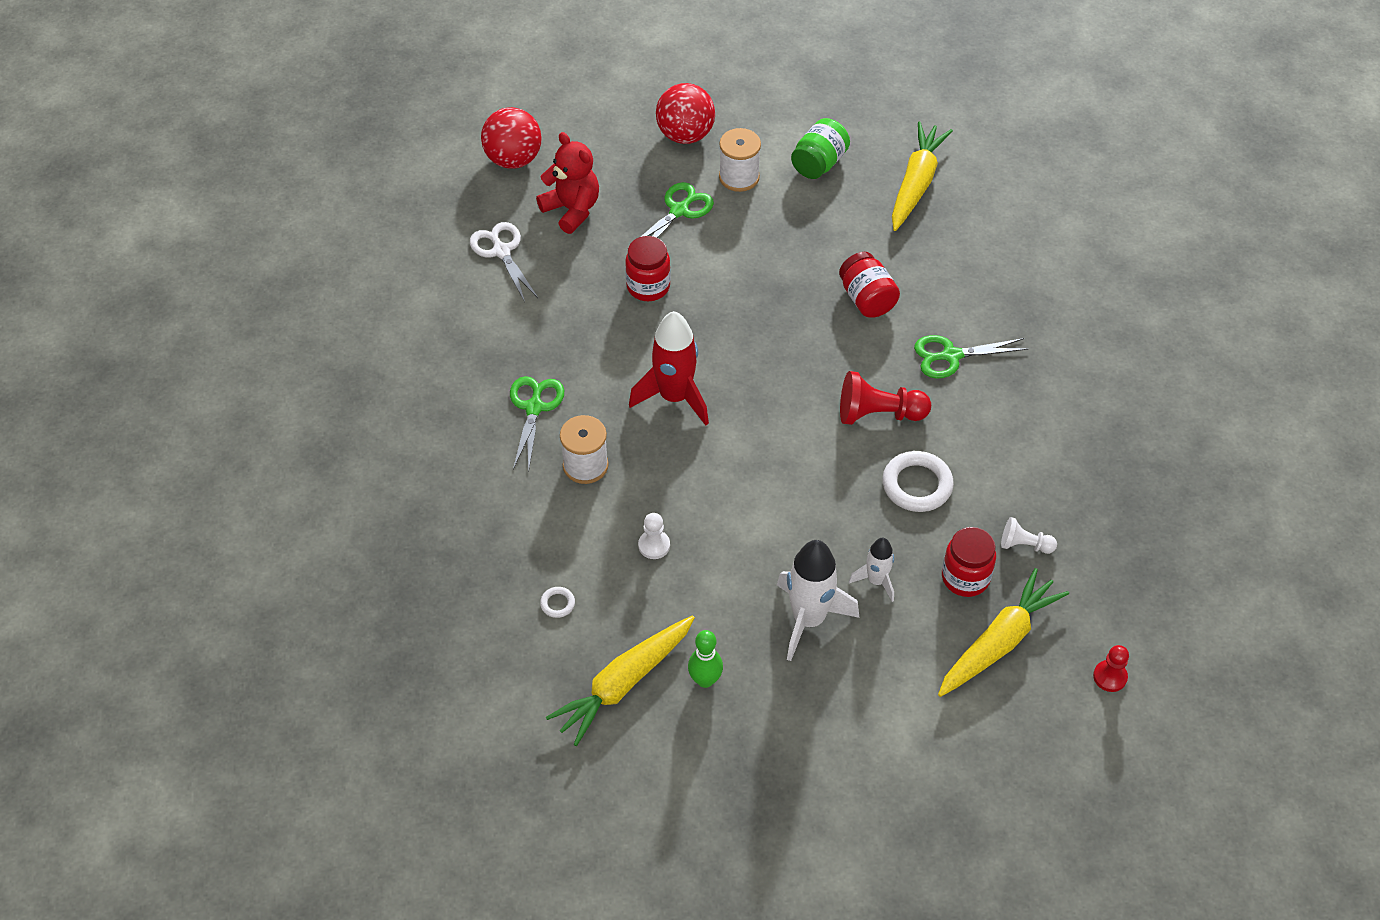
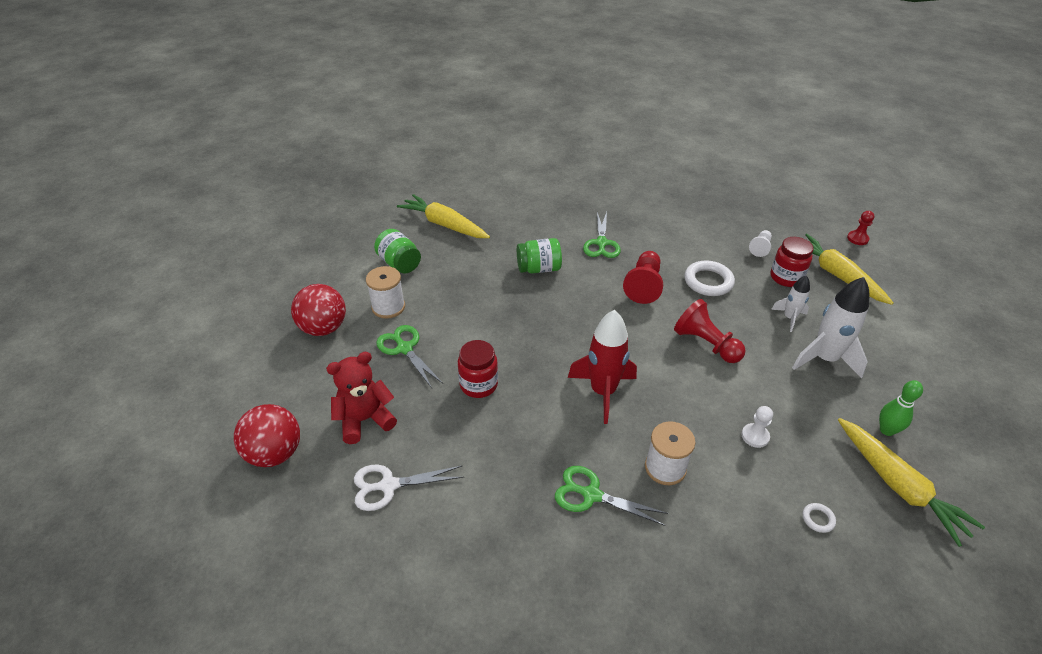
camera: 75 degrees left, 10 degrees down
(790, 490) = (706, 344): none -> red pawn
(867, 299) = (539, 268): red jar -> green jar

